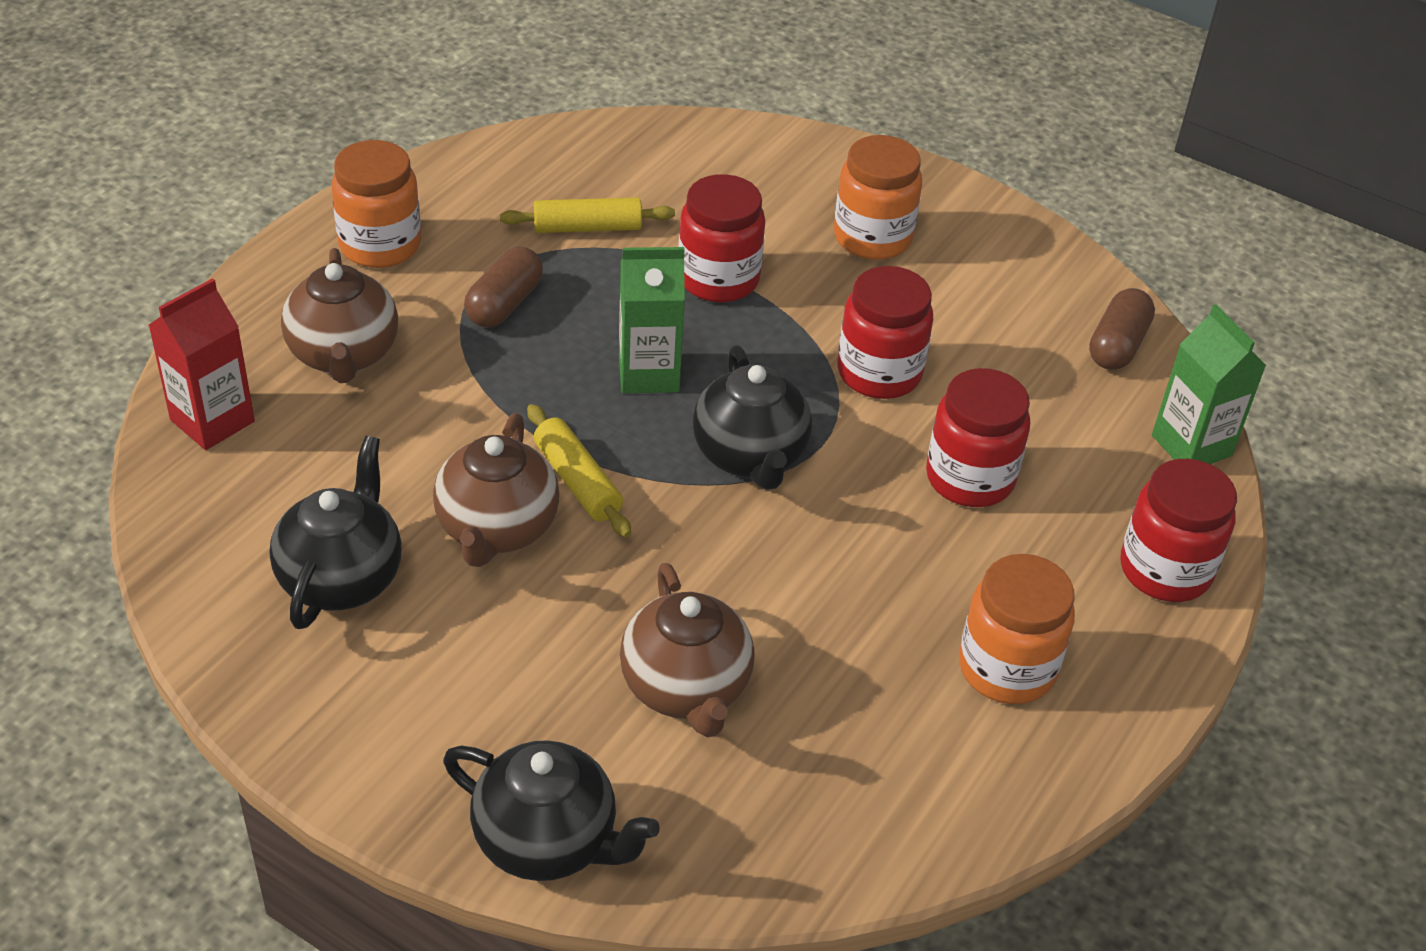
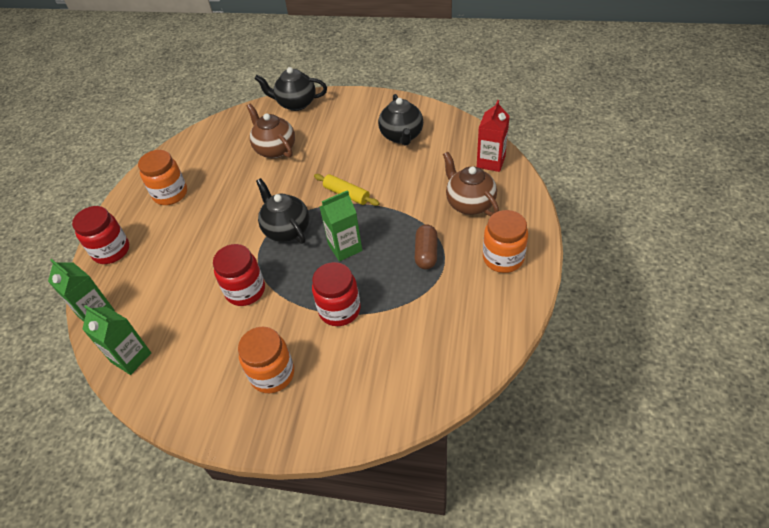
camera: 165 degrees right, 5 degrees up
(497, 529) = (363, 168): brown teapot -> none
(587, 228) = (419, 312): yellow rolling pin -> none
(970, 478) = (194, 257): red jar -> none
(1117, 345) = (131, 357): brown capsule -> green carton

